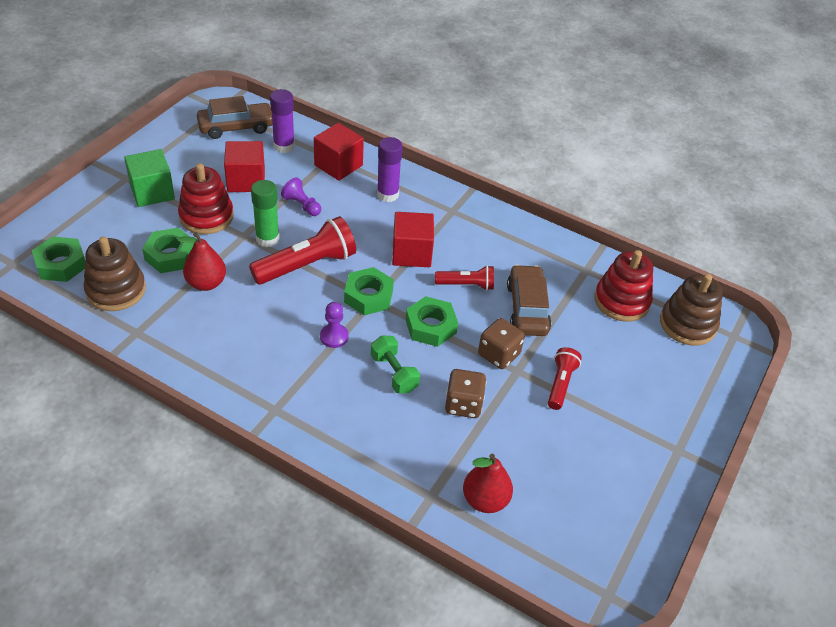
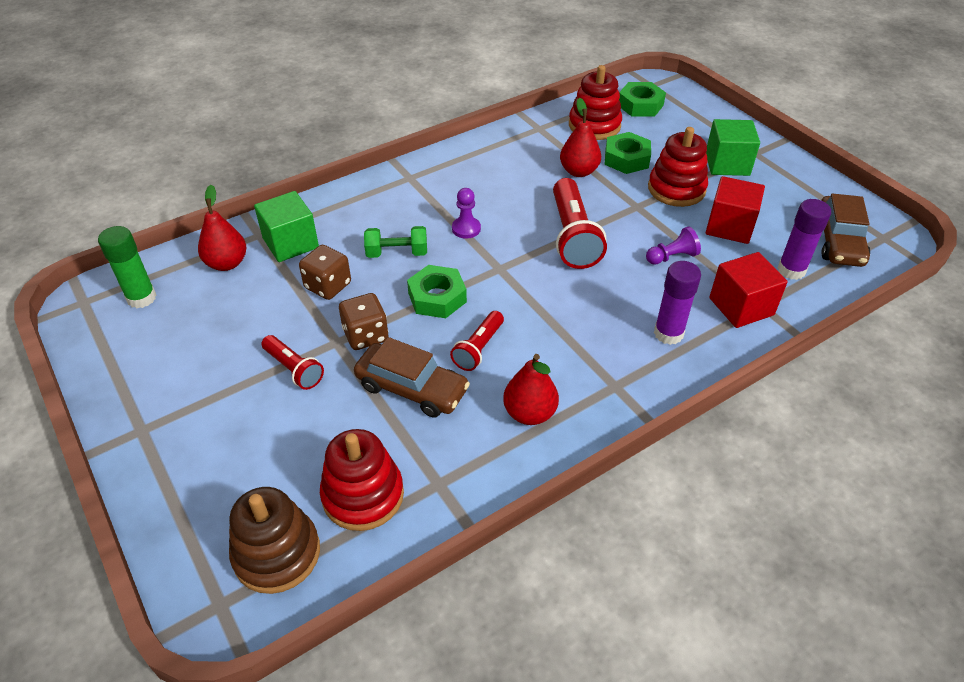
camera: 120 degrees right, 0 degrees up
(116, 290) = (594, 125): brown stacking toy -> red stacking toy
(267, 239) = (625, 220): green glue stick -> green glue stick (141, 298)
(368, 296) = (505, 266): green nut -> none
(411, 253) = (553, 320): red cube -> none
(427, 462) = (290, 243): none -> green cube
(503, 244) = (530, 413): none -> red pear

